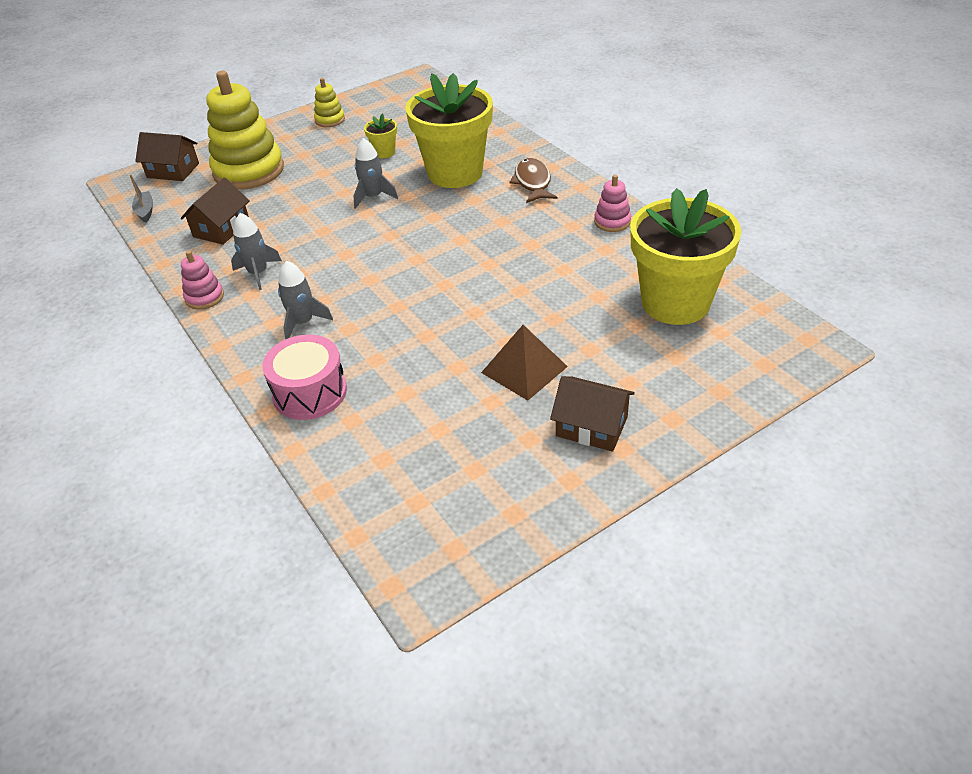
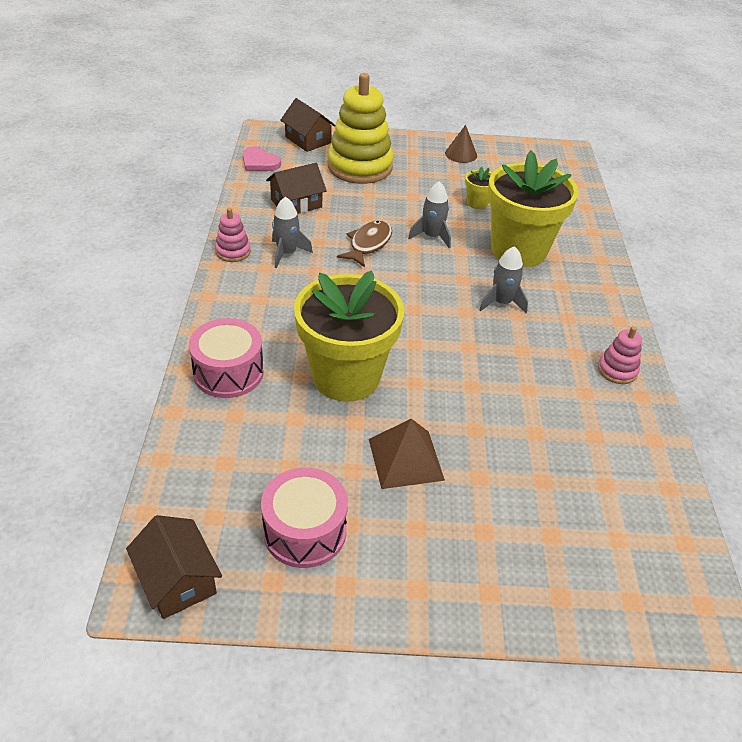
camera: 30 degrees right, 0 degrees up
(145, 211) = (259, 162): grey boat -> pink heart
(303, 322) = (279, 312): grey rocket -> grey rocket (501, 303)
(330, 120) = (461, 154): yellow stacking toy -> brown cone
(501, 465) = (305, 531): none -> pink drum
(533, 182) = (578, 294): brown fish -> brown fish (368, 244)
(591, 426) = (411, 549): brown house -> brown house (178, 580)
(675, 302) = (602, 483): yellow flower pot -> yellow flower pot (346, 377)

